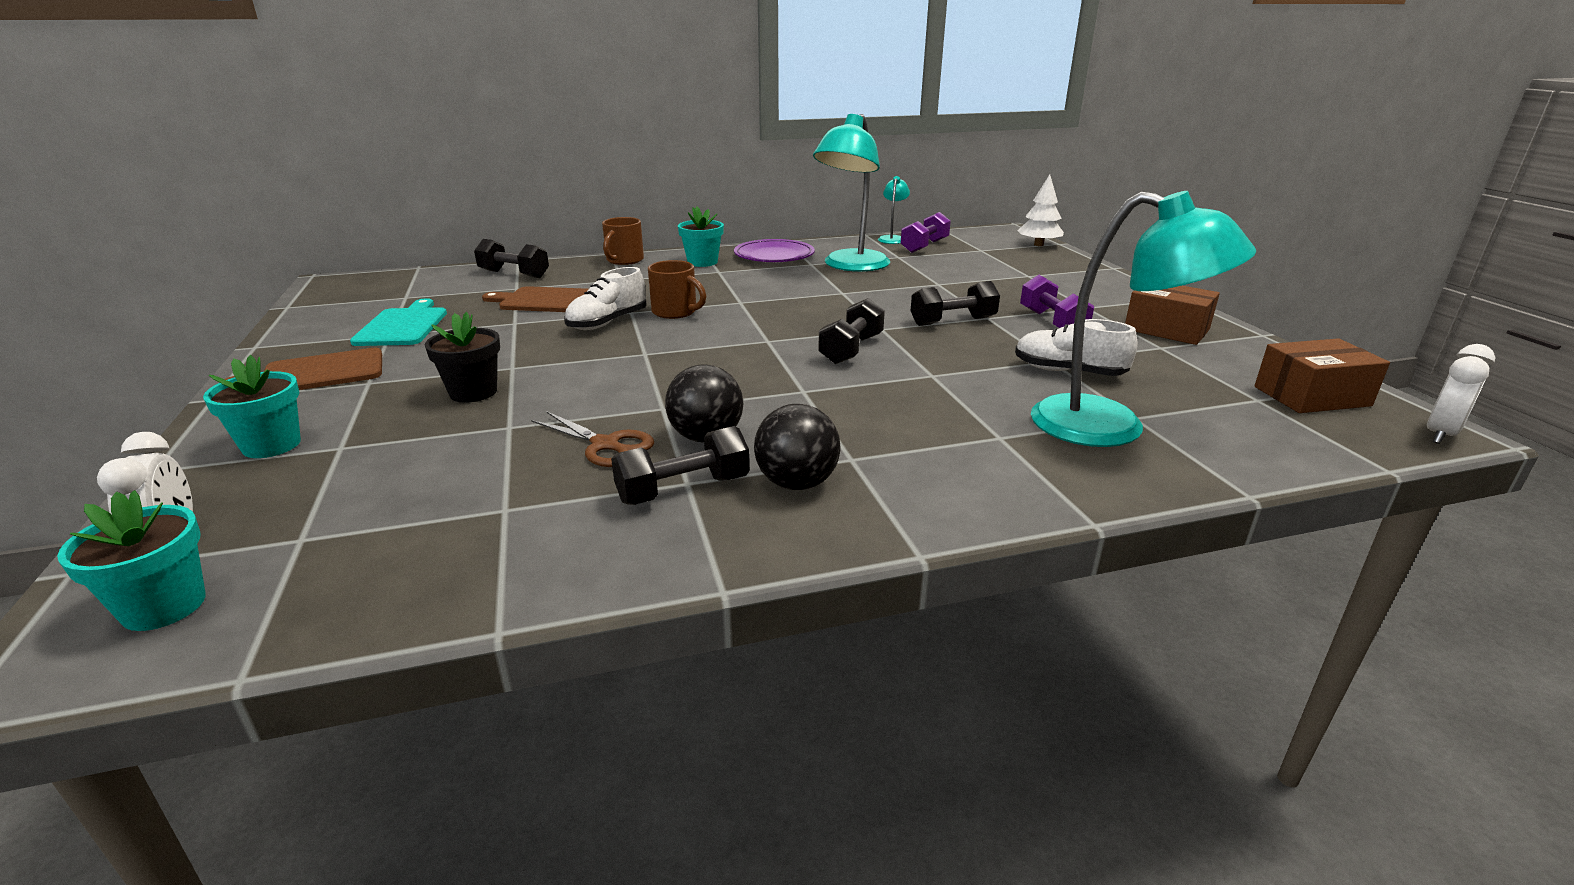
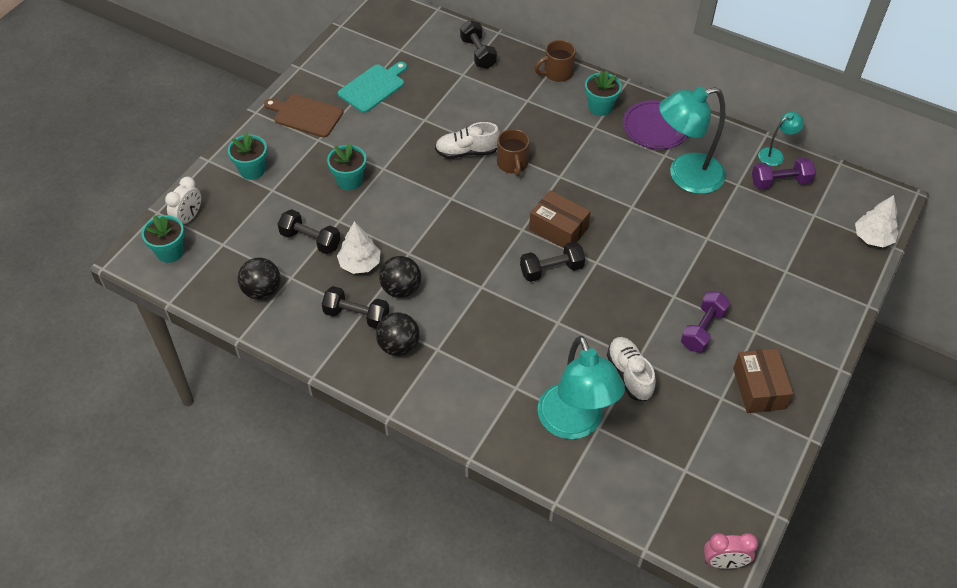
camera: 45 degrees right, 25 degrees up
(466, 549) = (262, 291): none -> black ball
(473, 392) = (349, 180): black flower pot -> turquoise flower pot
(546, 301) = (462, 103): brown cutting board -> none
(605, 445) = (360, 263): brown scissors -> white tree
(953, 321) = (646, 285): black dumbbell -> black dumbbell (310, 240)
(1311, 396) = (719, 493): brown box -> brown box (558, 229)
(1440, 434) = (724, 562): white clock -> pink clock

